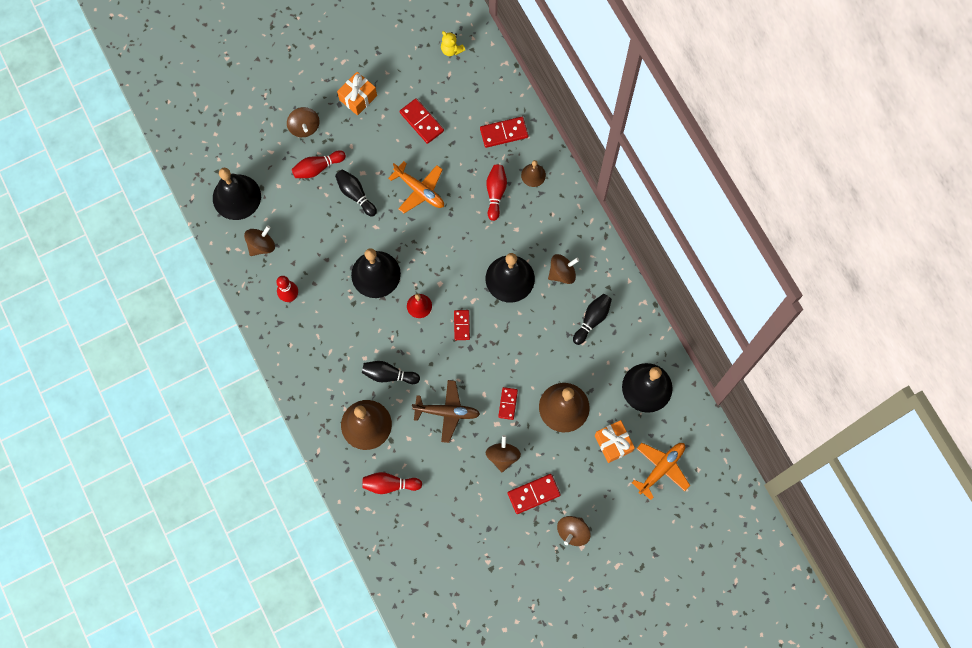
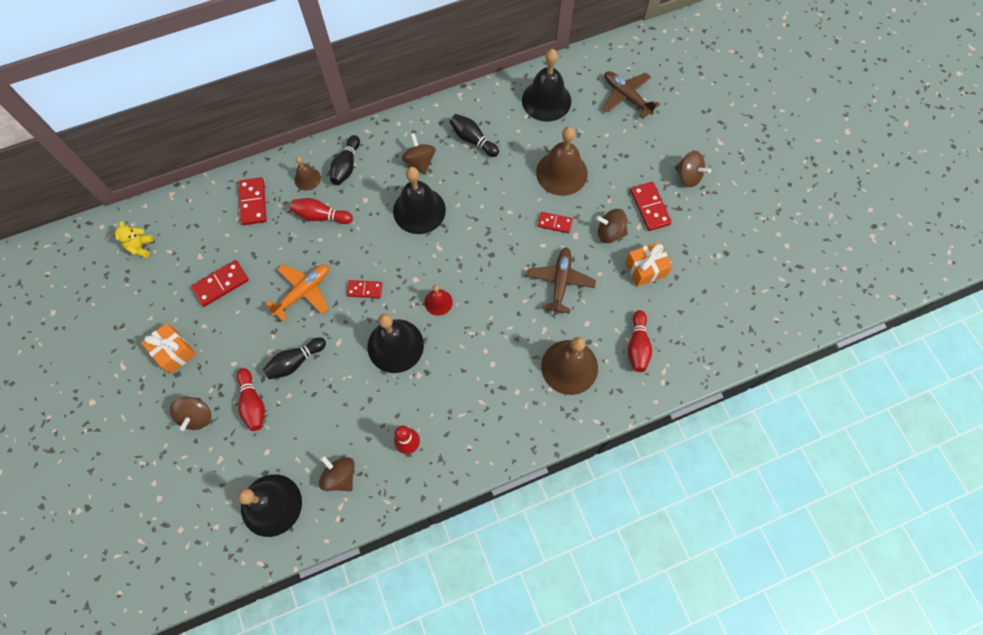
camera: 85 degrees left, 5 degrees down
(304, 127) = (197, 416): brown spinning top -> brown spinning top turned 105 degrees clockwise
(388, 375) = (514, 339): black bowling pin -> black bowling pin (346, 166)
(451, 49) = (140, 247): yellow teddy bear -> yellow teddy bear turned 135 degrees clockwise
(461, 325) = (465, 261): red domino -> red domino (364, 290)
(613, 443) = (600, 134): orange gift -> orange gift (645, 269)
(661, 468) = (626, 97): orange plane -> brown plane

